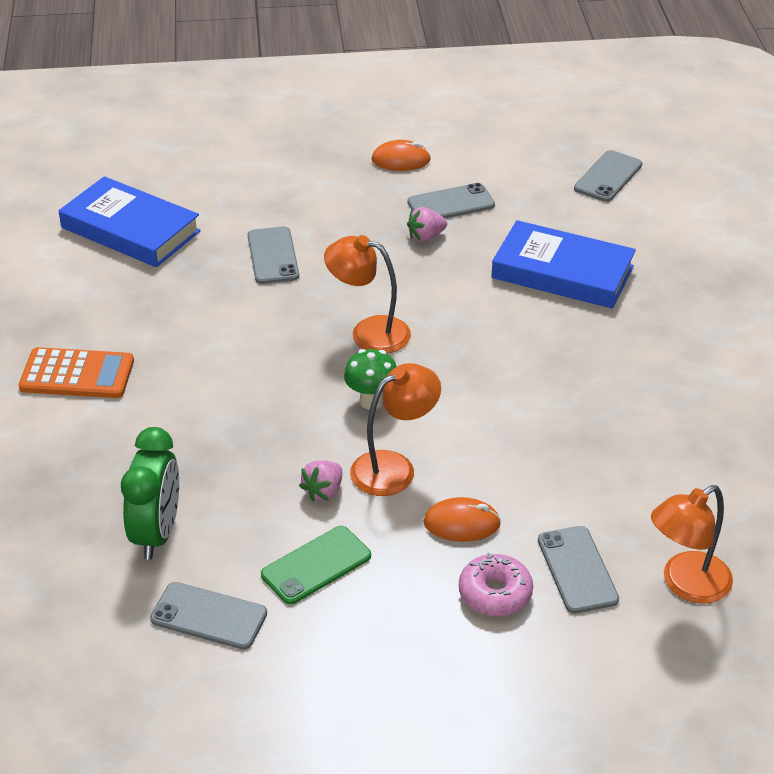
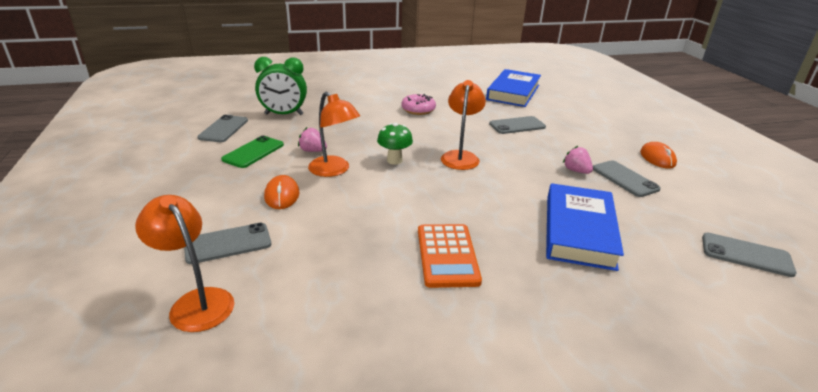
camera: 80 degrees right, 10 degrees down
(77, 374) = (395, 91): orange calculator -> orange calculator (447, 255)
(316, 565) = (253, 152): green phone -> green phone turned 75 degrees clockwise
(495, 593) = (214, 209): pink donut -> pink donut (418, 110)

